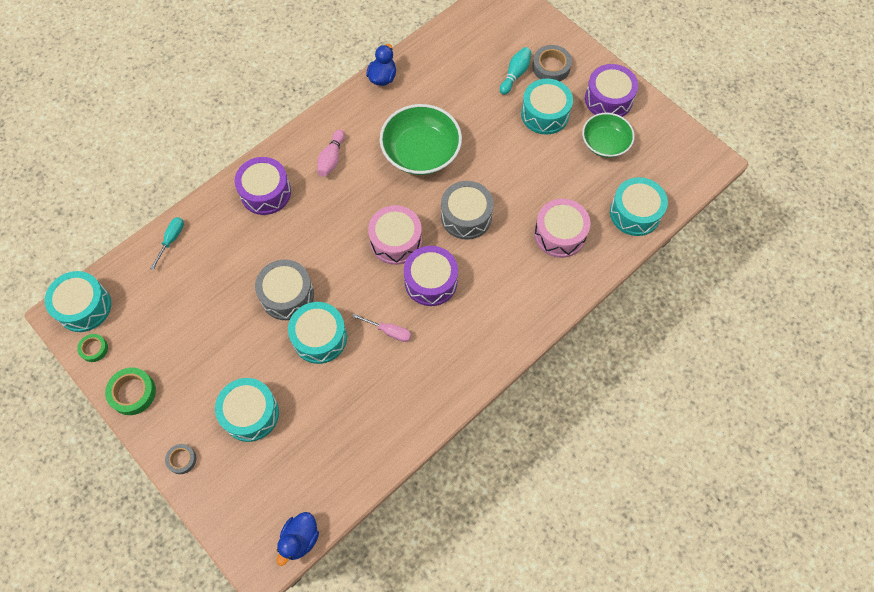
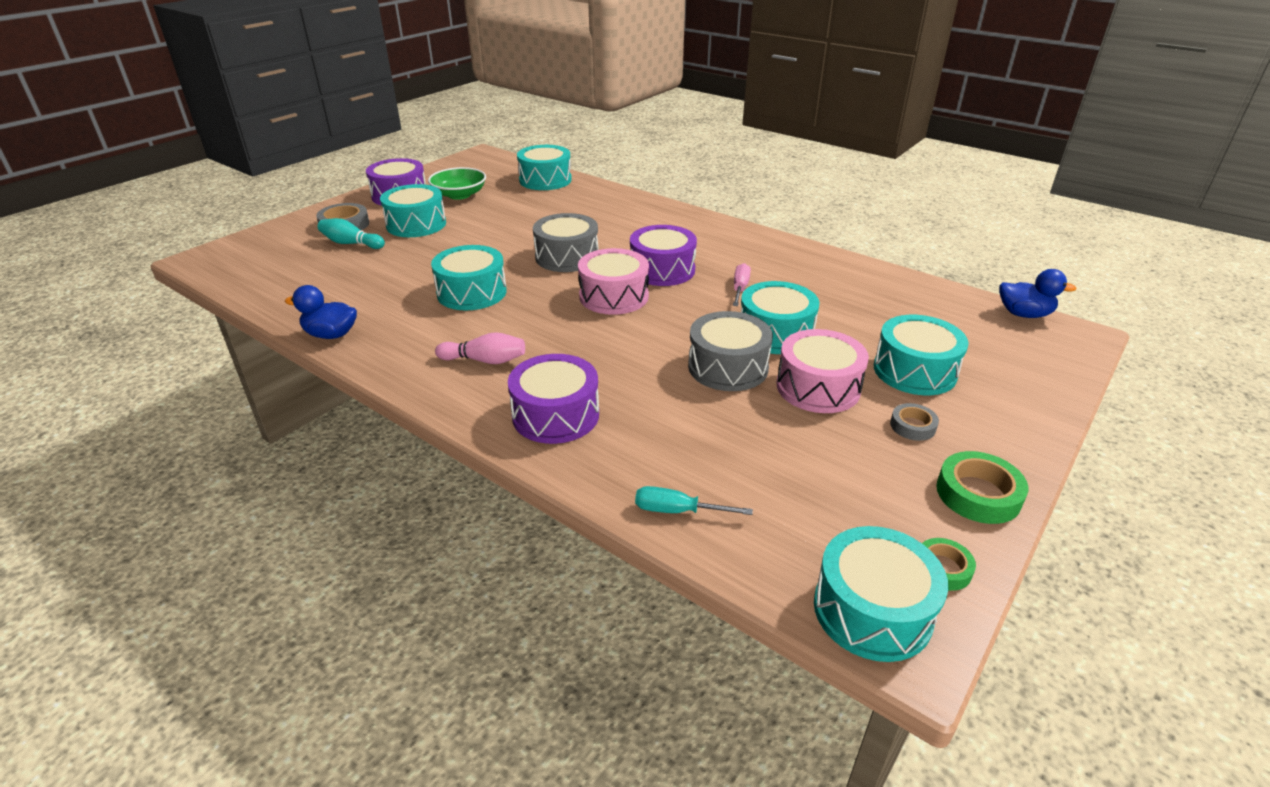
camera: 100 degrees left, 30 degrees down
(182, 459) = (1026, 419): grey tape -> grey tape (912, 426)
(421, 152) = (472, 292): green bowl -> turquoise drum
(559, 234) = (578, 209): pink drum -> pink drum (818, 387)

